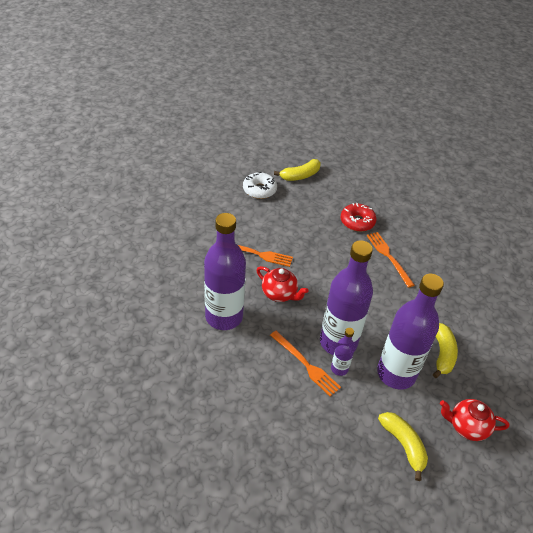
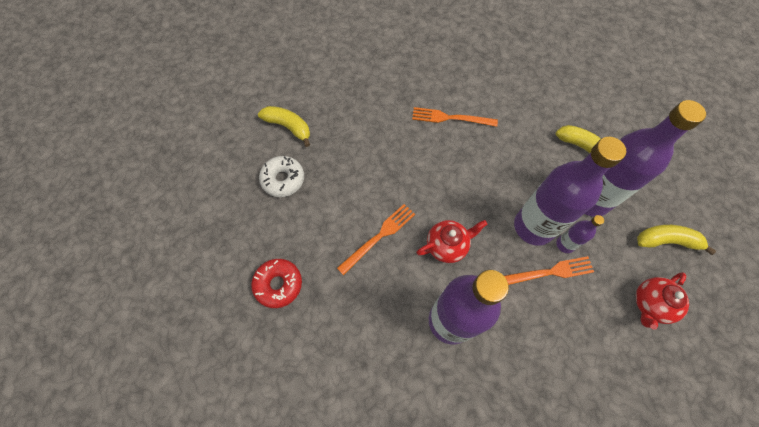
camera: 55 degrees left, 20 degrees up
(300, 176) = (288, 127): yellow banana -> yellow banana turned 60 degrees counterclockwise
(357, 222) = (389, 115): red donut -> red donut (278, 284)
(467, 427) = (664, 179): red teapot -> red teapot (650, 304)

